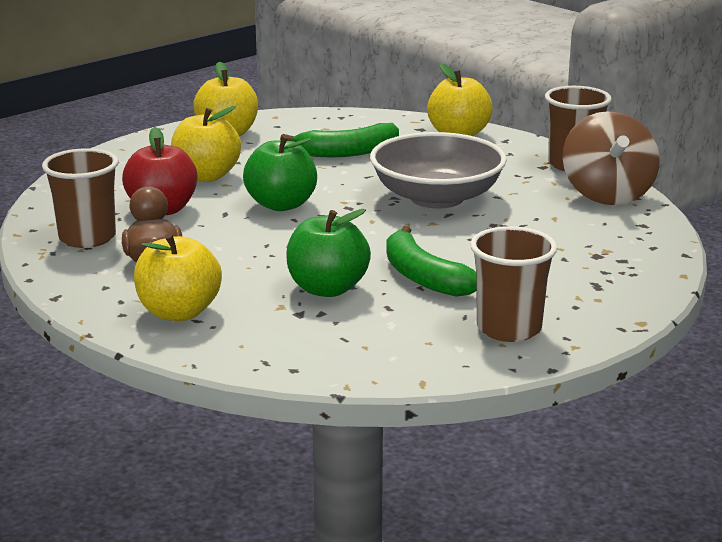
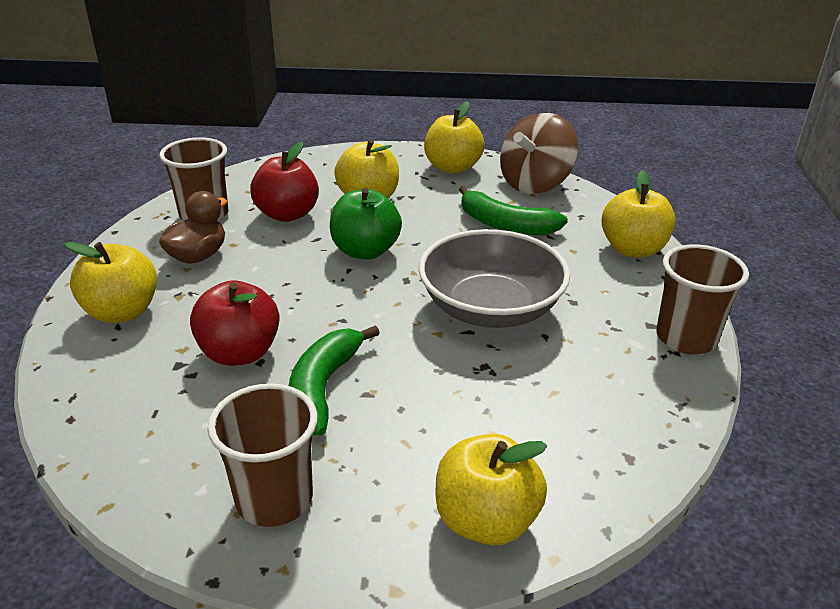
camera: 45 degrees right, 10 degrees up
(327, 289) = (240, 353): green apple -> red apple
(607, 194) = (658, 395): brown spinning top -> brown spinning top (535, 184)
(628, 279) = (486, 520): none -> yellow apple

